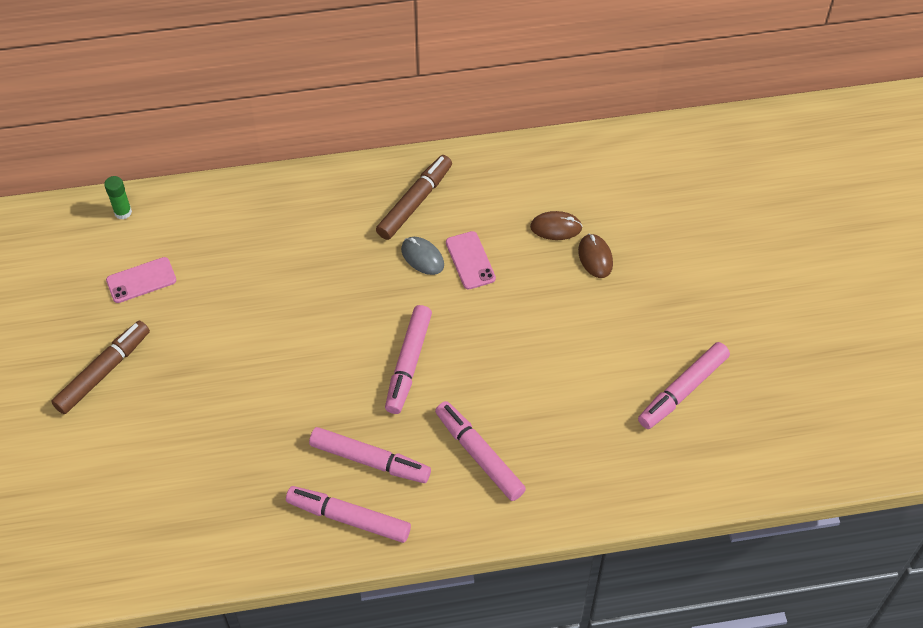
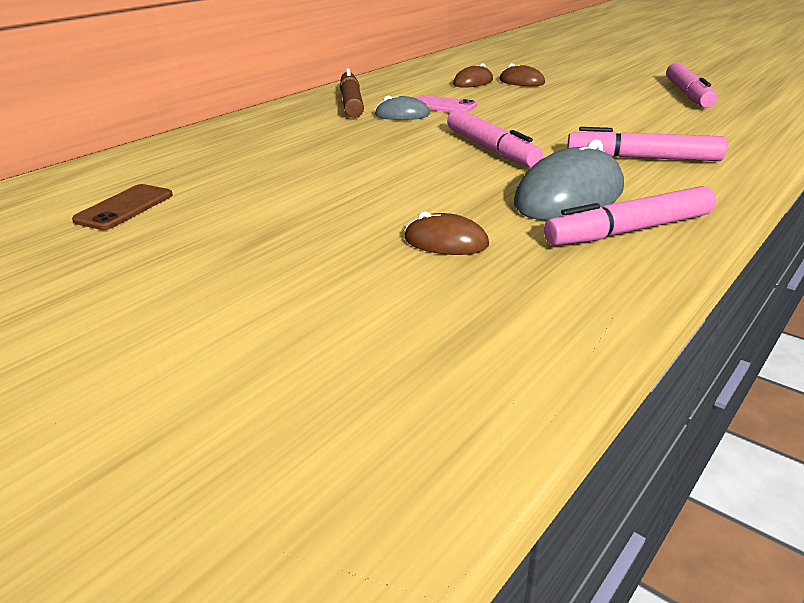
camera: 40 degrees left, 25 degrees down
(103, 372) = (154, 274): brown marker -> none
(123, 212) = (44, 185): green glue stick -> none
(141, 280) = (124, 208): pink phone -> brown phone
(252, 451) = (446, 242): none -> brown mouse
(370, 460) = (569, 196): pink marker -> grey mouse

